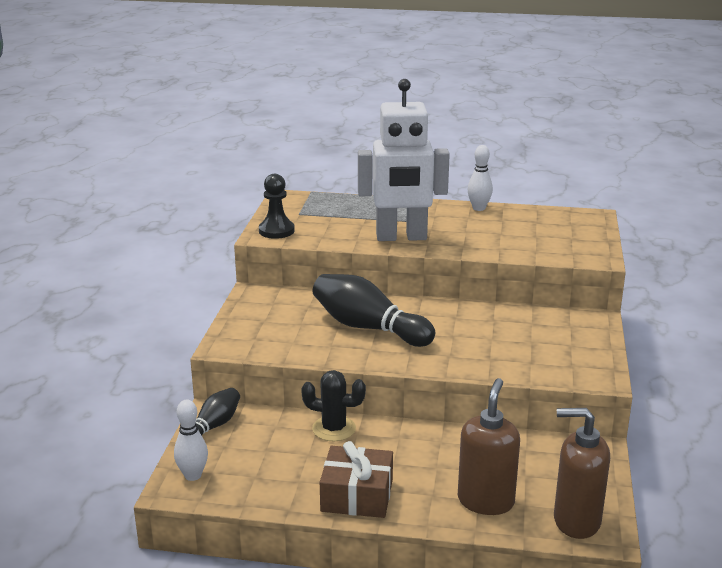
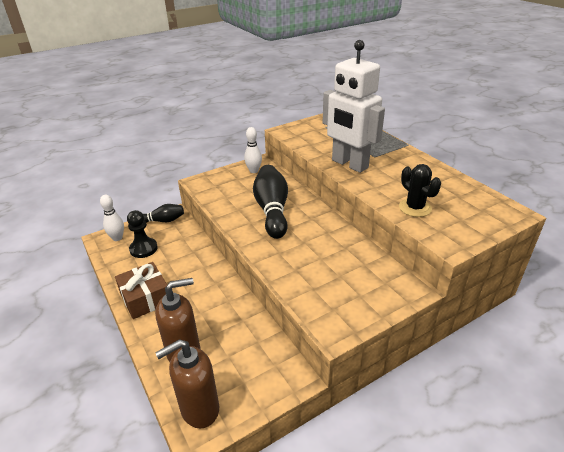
camera: 50 degrees right, 10 degrees up
(276, 231) = (295, 131): black pawn -> black pawn (143, 249)
(334, 429) = (199, 256): black cactus -> black cactus (415, 208)
(479, 208) = (435, 168): white bowling pin -> white bowling pin (253, 171)
(576, 521) = (199, 409): brown soap dispenser -> brown soap dispenser turned 90 degrees counterclockwise

